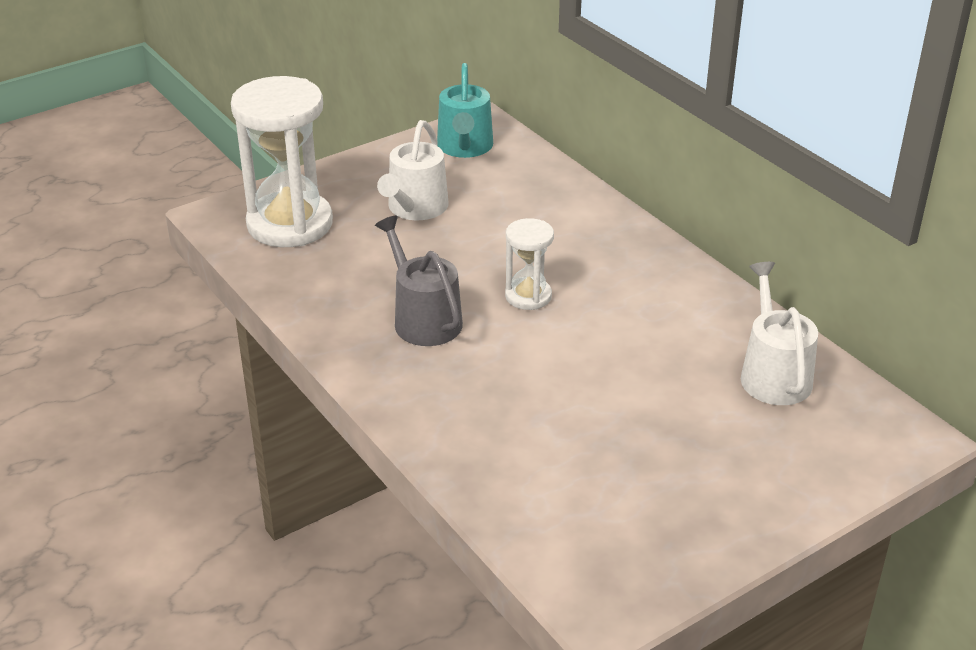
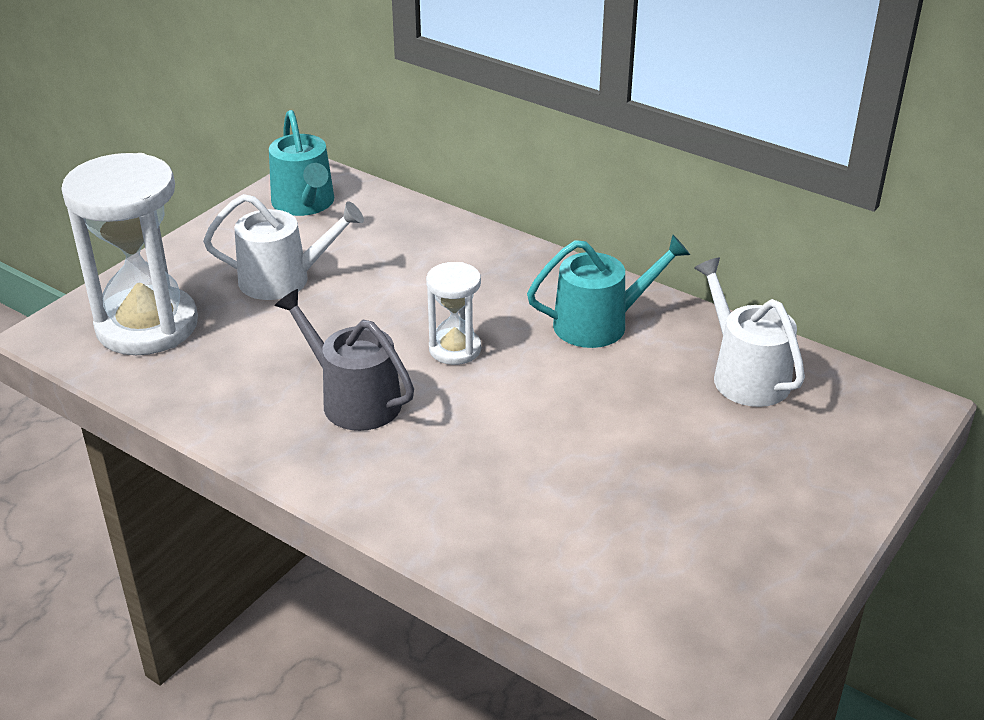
camera: 20 degrees left, 0 degrees up
(415, 208) = (283, 279): white watering can -> white watering can turned 90 degrees counterclockwise
(665, 301) = (599, 324): none -> turquoise watering can

